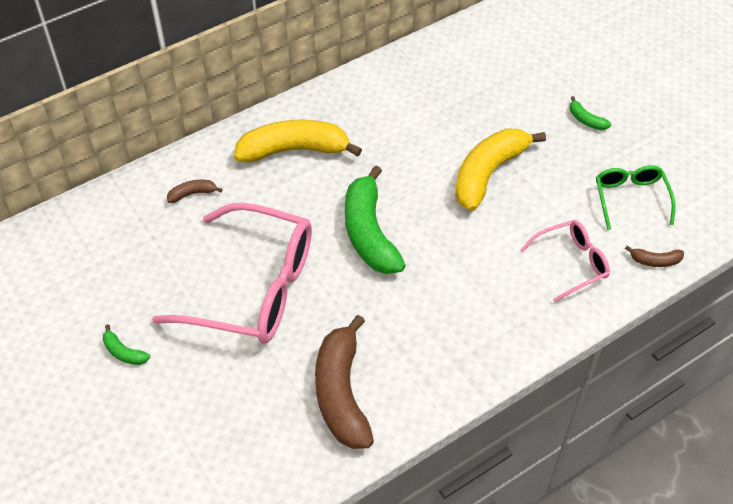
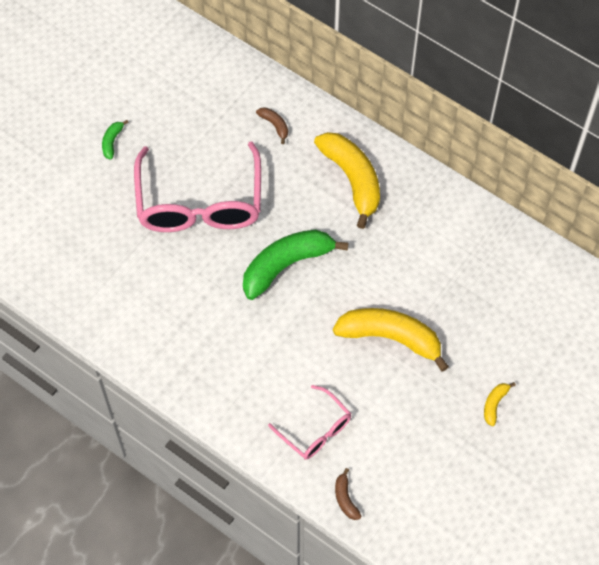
camera: 70 degrees right, 10 degrees up
(341, 393) = (127, 295): brown banana -> none
(586, 120) = (494, 404): green banana -> yellow banana
(630, 198) = (411, 463): green glasses -> none

